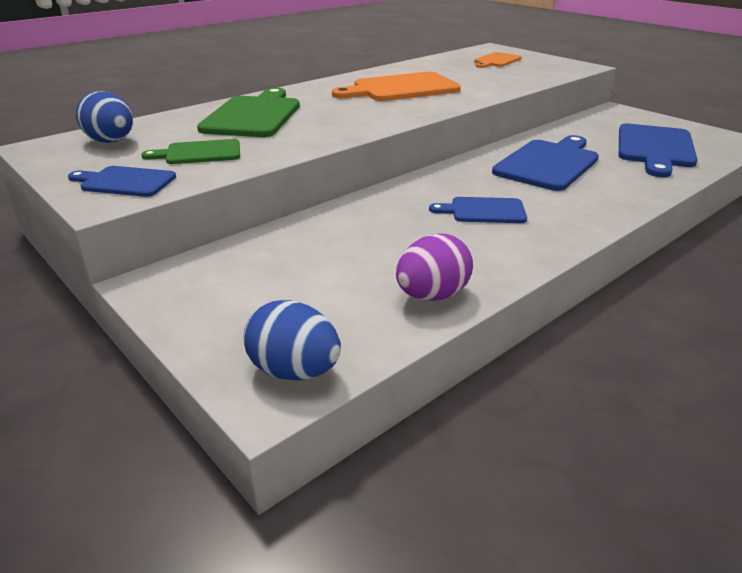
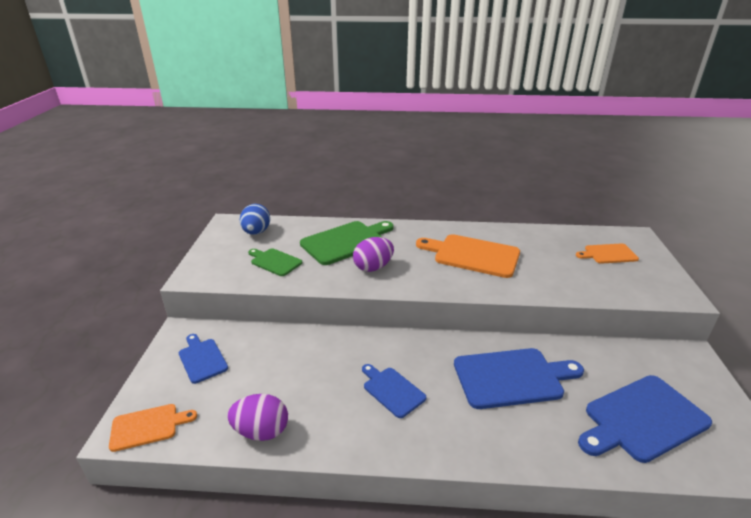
camera: 45 degrees right, 0 degrees up
(125, 182) = (218, 267): blue cutting board -> blue cutting board (202, 359)
(294, 371) = (148, 426): blue egg -> orange cutting board
(328, 121) = (373, 267): none -> purple egg

